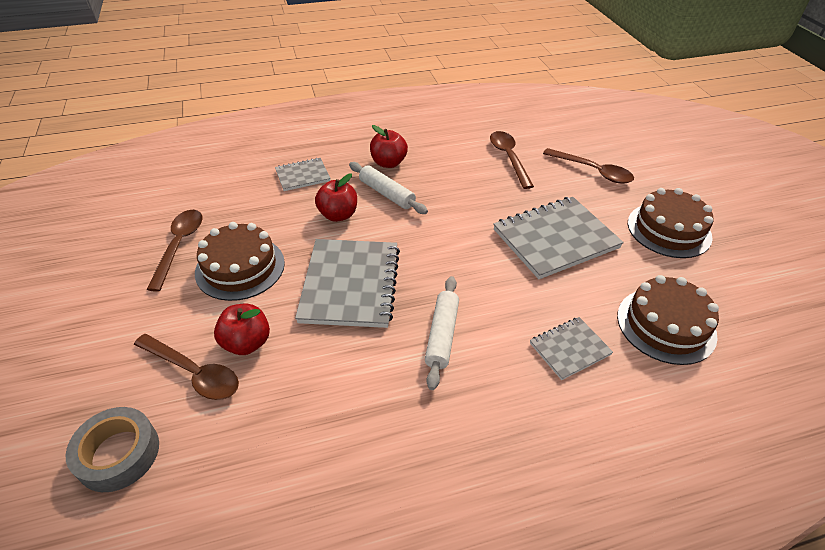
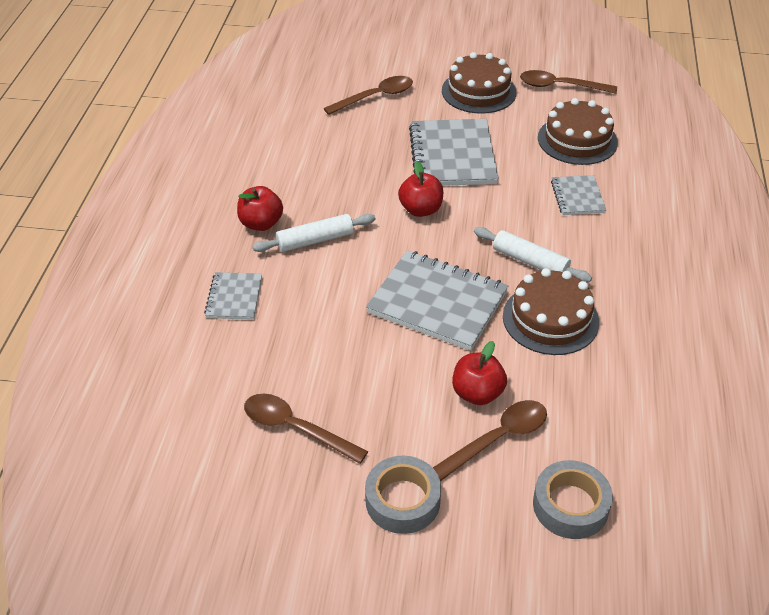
camera: 65 degrees left, 0 degrees up
(113, 328) = (402, 500): none -> grey tape
(240, 267) = (365, 380): brown cake -> brown cake (550, 319)
(338, 215) = (326, 285): red apple -> red apple (421, 210)
(508, 158) = (316, 138): brown spoon -> brown spoon (559, 86)

